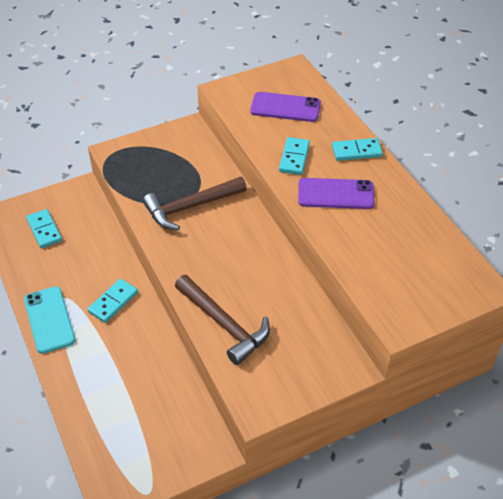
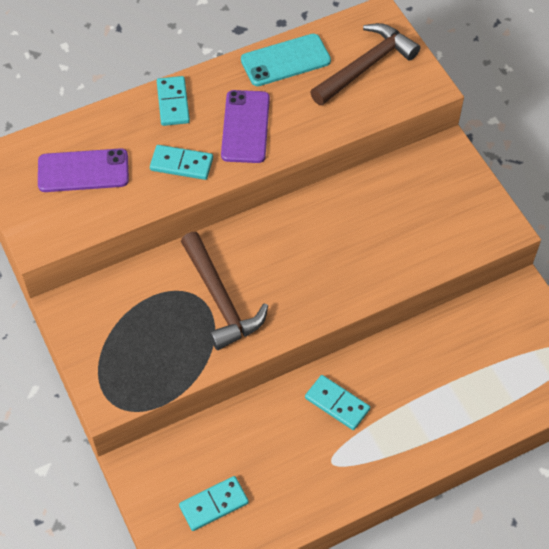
camera: 90 degrees left, 10 degrees up
(49, 320) = (367, 474): turquoise phone -> turquoise phone (285, 60)
(224, 324) = (402, 259): brown hammer -> brown hammer (366, 66)
(285, 107) = (83, 171): purple phone -> purple phone turned 75 degrees clockwise

